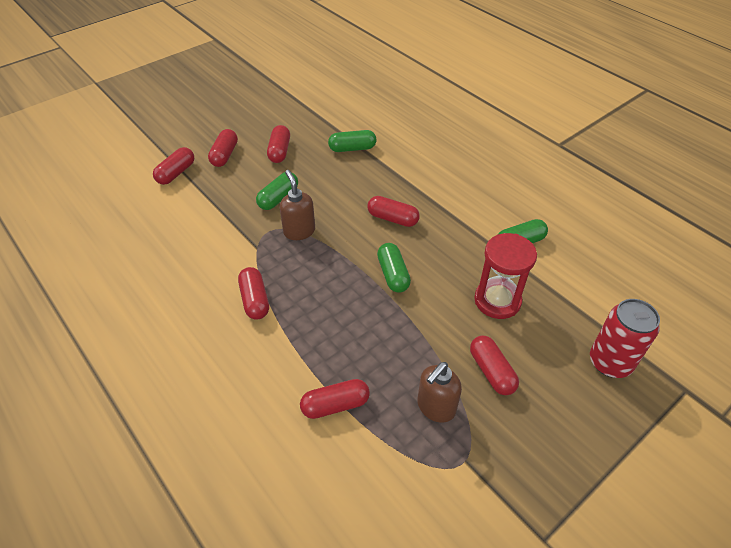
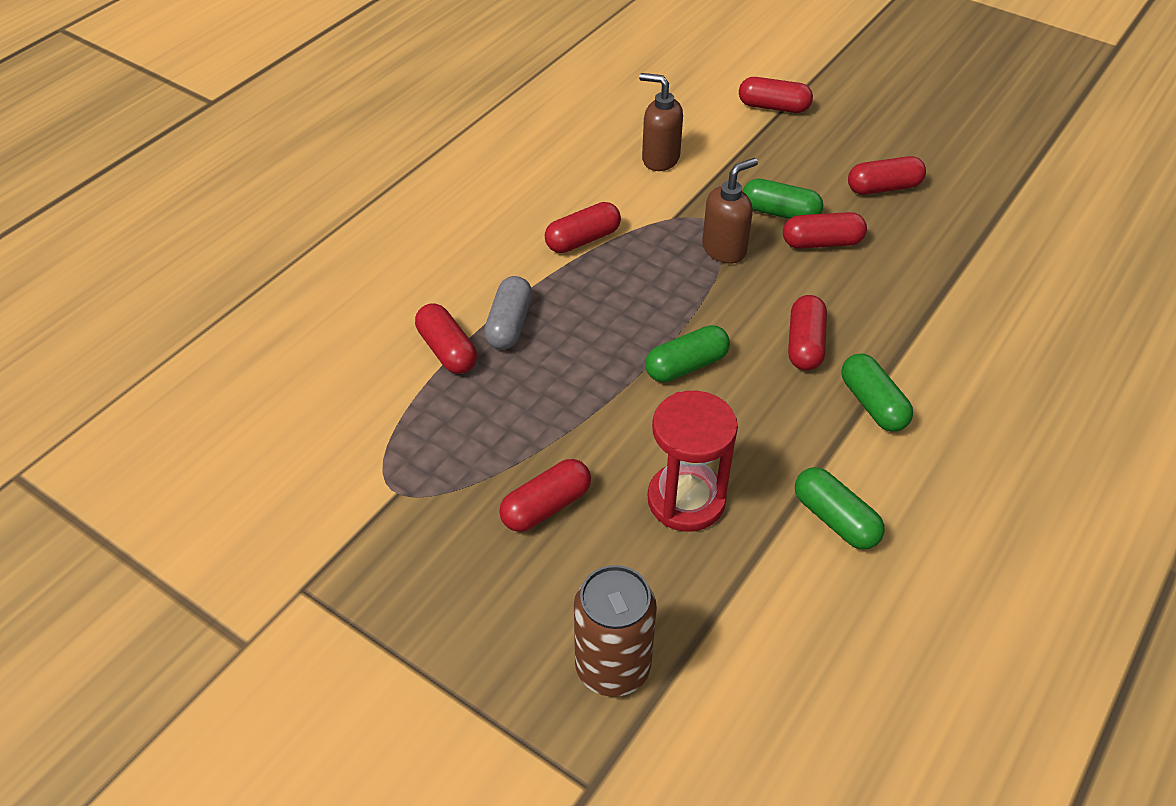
camera: 75 degrees right, 0 degrees up
(224, 155) = (838, 138): red capsule -> red capsule (822, 243)
(323, 360) = (509, 324): none -> grey capsule
(352, 148) = (945, 264): green capsule -> green capsule (872, 404)
(435, 407) = (469, 450): brown soap dispenser -> brown soap dispenser (660, 159)
(610, 362) = (613, 667): red can -> brown can

